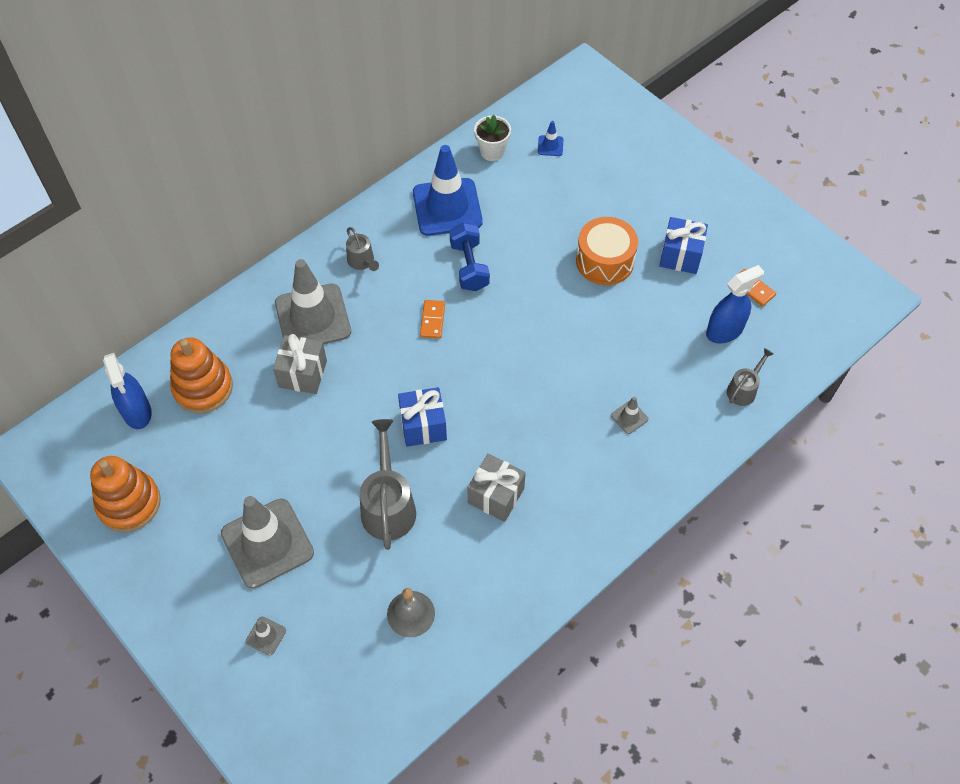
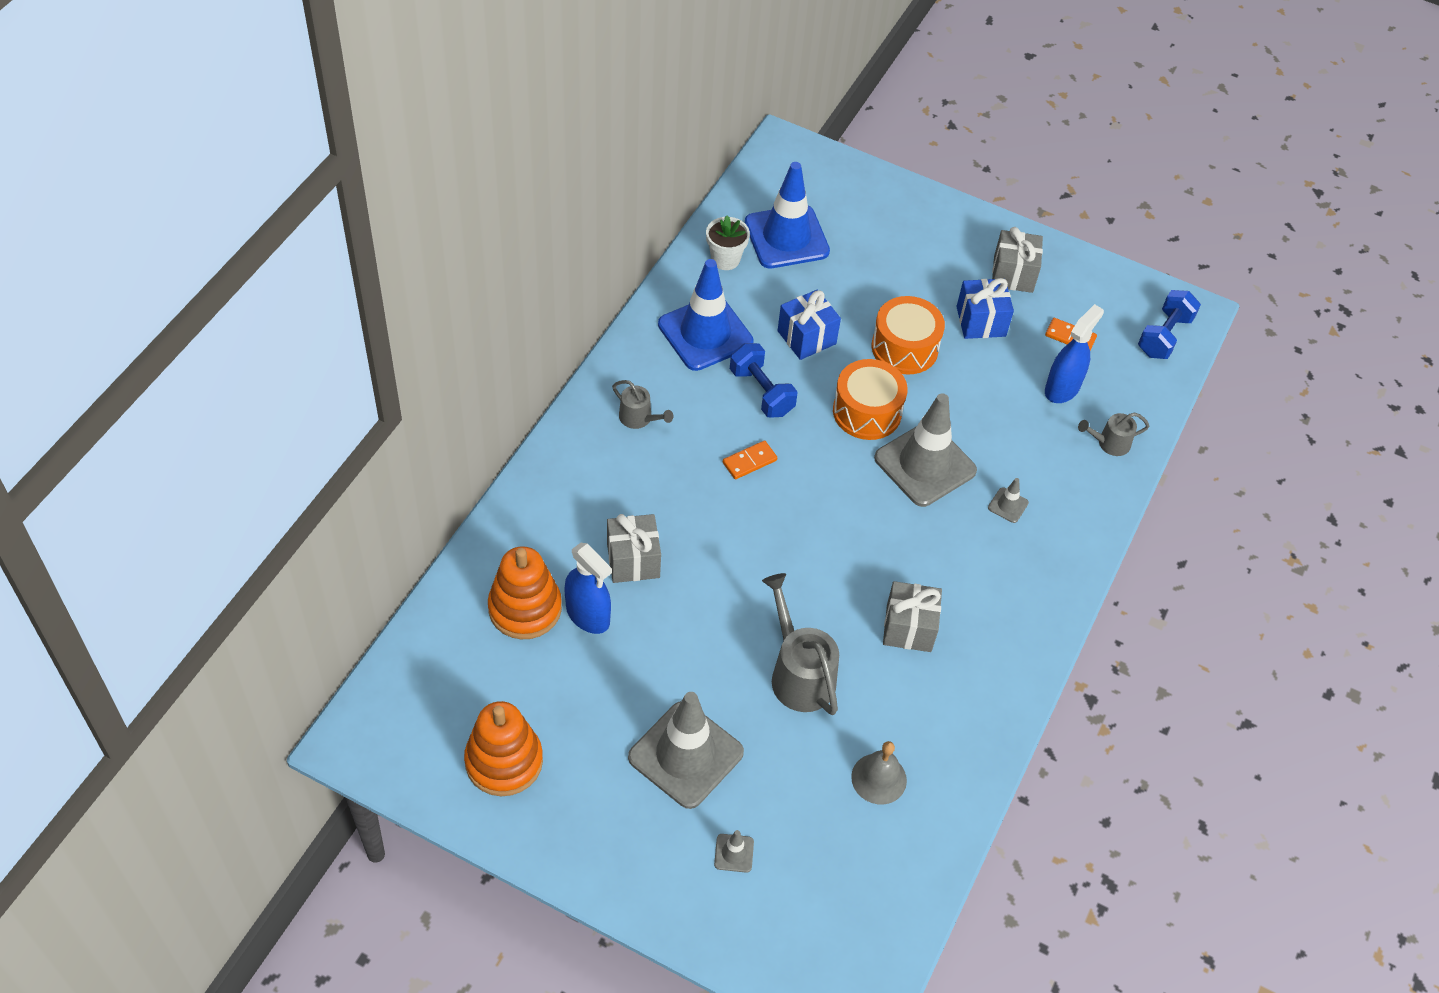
camera: 25 degrees left, 5 degrees down
(137, 412) = (460, 658): blue spray bottle -> blue spray bottle (588, 615)
(313, 317) = (613, 495): grey traffic cone -> grey traffic cone (925, 464)
(423, 426) = (795, 577): blue gift -> blue gift (806, 337)
(432, 320) = (749, 461): orange domino -> orange domino turned 75 degrees clockwise
(547, 306) = (867, 412): none -> orange drum
(550, 146) = (786, 237): blue traffic cone -> blue traffic cone, size x2.46
(727, 223) = (1013, 274): none -> grey gift
(744, 389) = (1109, 443): grey watering can -> grey watering can turned 120 degrees counterclockwise
(838, 310) = (1164, 336): none -> blue dumbbell

